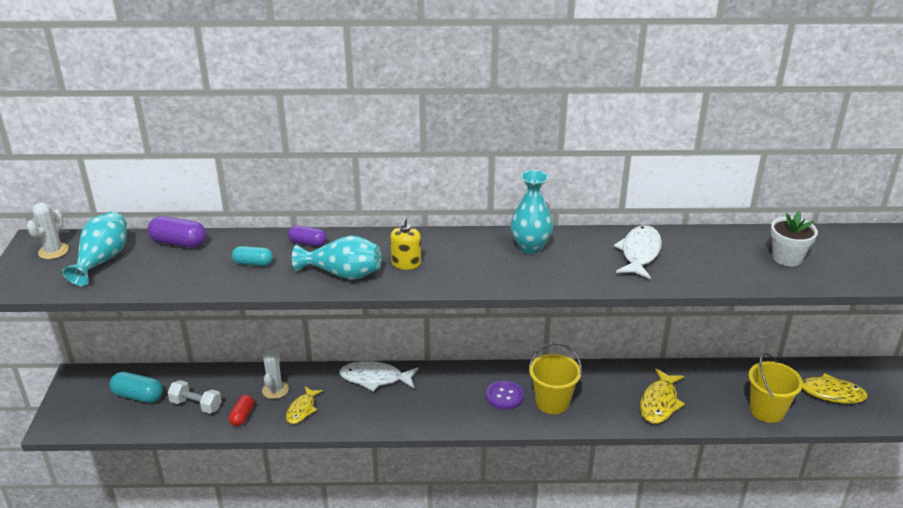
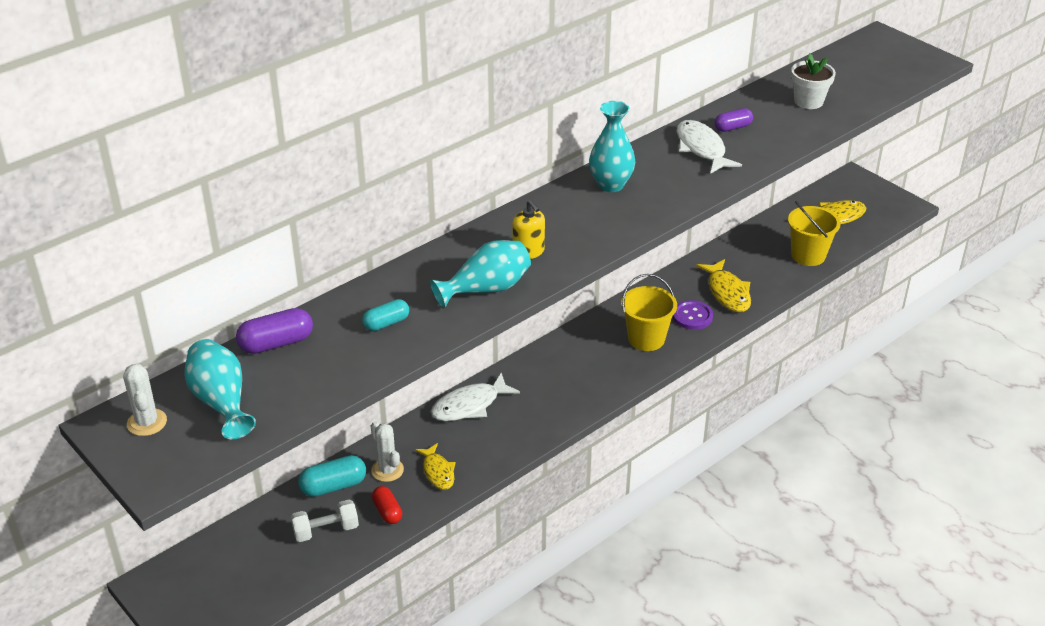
camera: 40 degrees left, 5 degrees up
(138, 396) = (250, 559): turquoise capsule -> turquoise capsule (333, 486)
(308, 243) = (409, 278): purple capsule -> purple capsule (732, 127)
(504, 396) = (602, 356): purple button -> purple button (692, 316)

